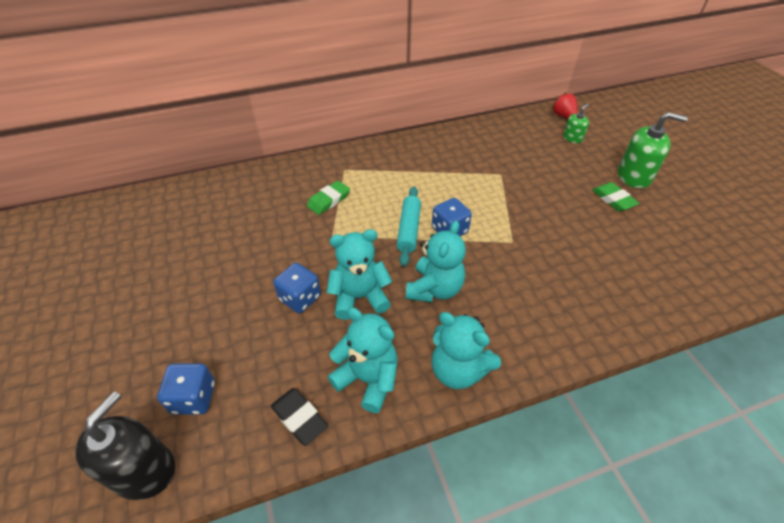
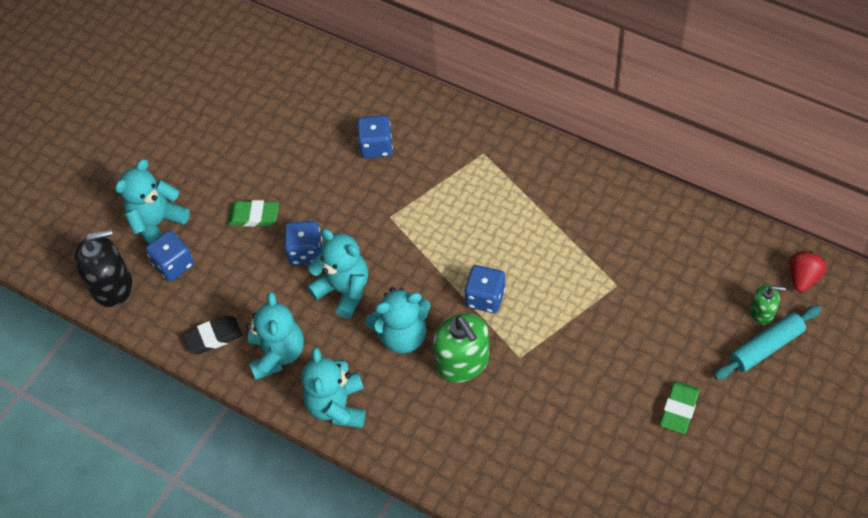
camera: 55 degrees right, 10 degrees up
(140, 381) = (157, 223): none -> turquoise teddy bear
(271, 208) = (376, 146): none -> blue dice
(299, 418) = (213, 337): black eraser -> black eraser turned 60 degrees clockwise
(329, 200) = (429, 178): green eraser -> green eraser (254, 216)
(408, 230) = (453, 266): turquoise rolling pin -> turquoise rolling pin (766, 347)
(634, 176) = (746, 409): green soap dispenser -> green soap dispenser (463, 362)

